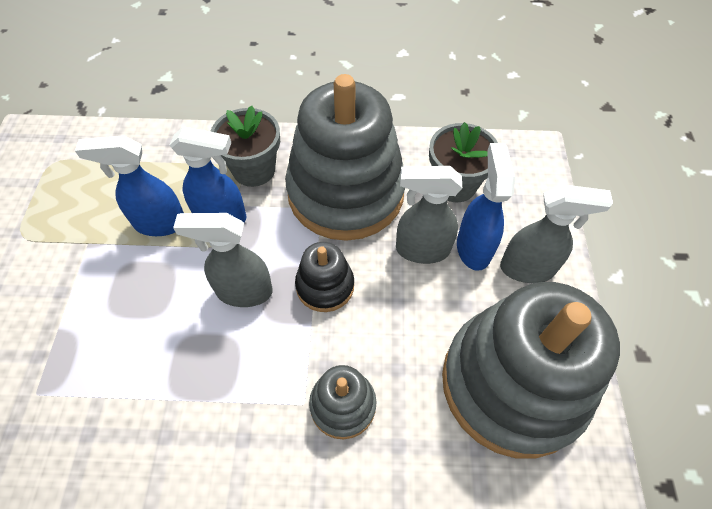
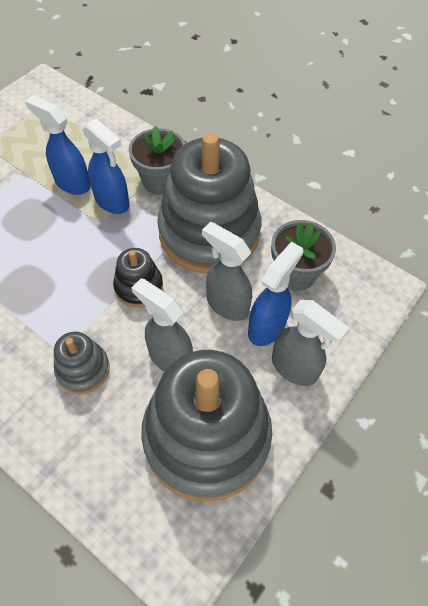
camera: 35 degrees right, 0 degrees up
(243, 291) = (85, 258): grey spray bottle -> grey spray bottle (169, 357)

